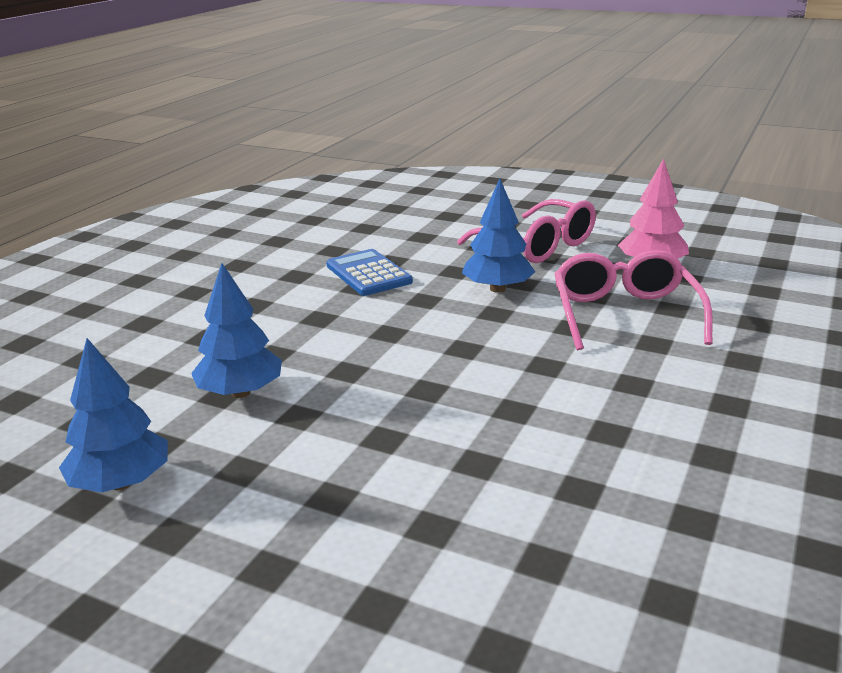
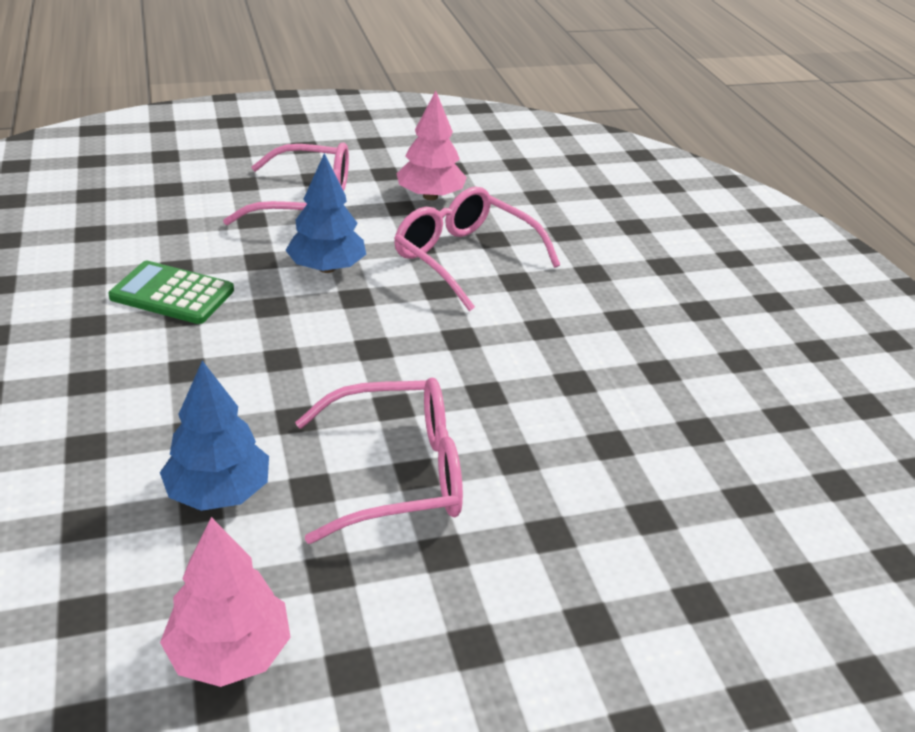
camera: 45 degrees left, 10 degrees up
(121, 483) = (229, 653): blue tree -> pink tree
(368, 274) = (172, 294): blue calculator -> green calculator
(370, 433) = (398, 473): none -> pink glasses

